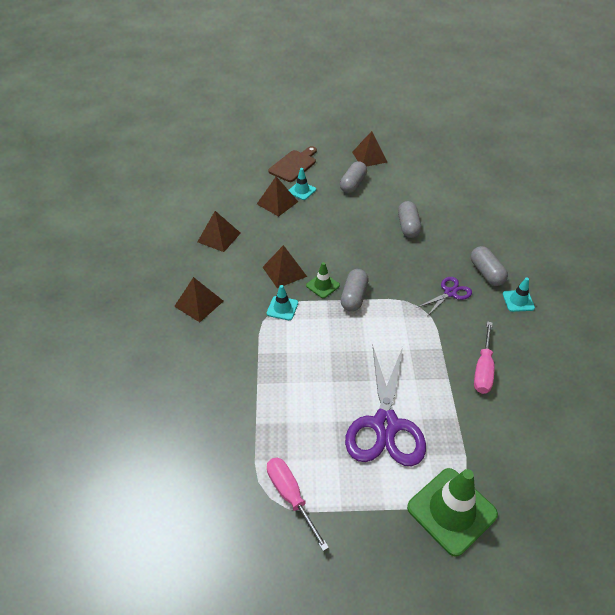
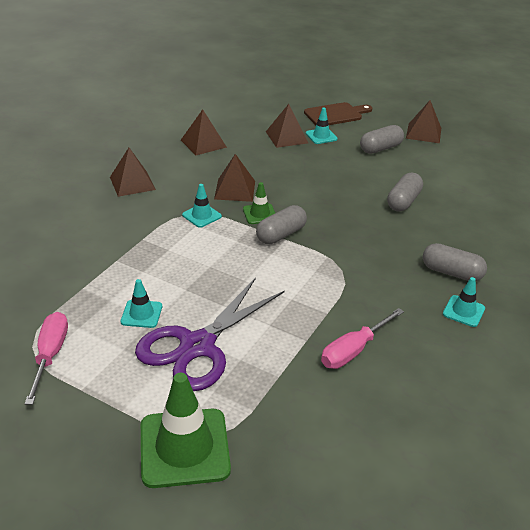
camera: 30 degrees right, 10 degrees down
(322, 421) = (141, 314): none -> turquoise traffic cone
(450, 293) = (389, 272): purple scissors -> none
(486, 273) = (451, 272): grey capsule -> grey capsule turned 75 degrees counterclockwise

